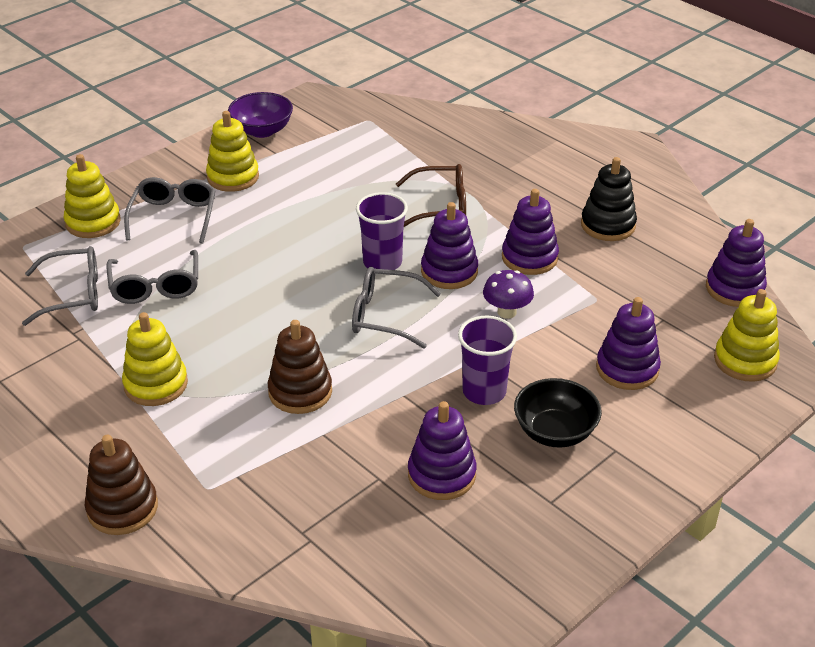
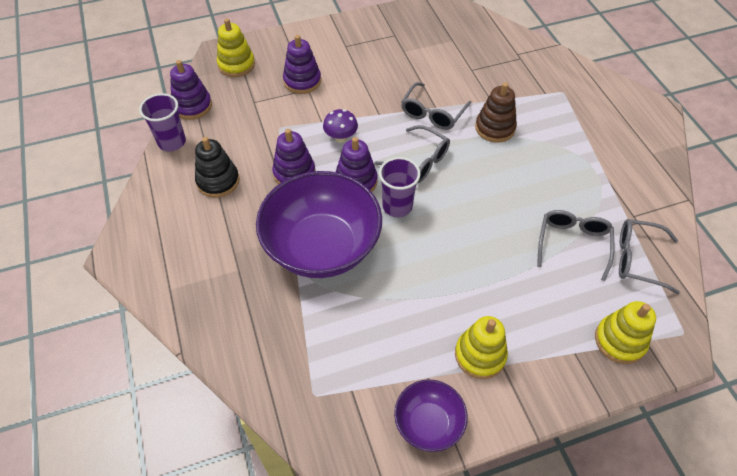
camera: 155 degrees left, 15 degrees up
(122, 508) = (610, 96): brown stacking toy -> none
(156, 384) = (583, 162): yellow stacking toy -> none
(174, 217) = (546, 319): grey glasses -> grey glasses (433, 113)
(440, 206) = (322, 246): brown glasses -> purple bowl
(441, 475) = (439, 61): purple stacking toy -> none
(484, 391) = (389, 94): purple cup -> purple cup (172, 142)
(555, 432) = (368, 62): black bowl -> none

